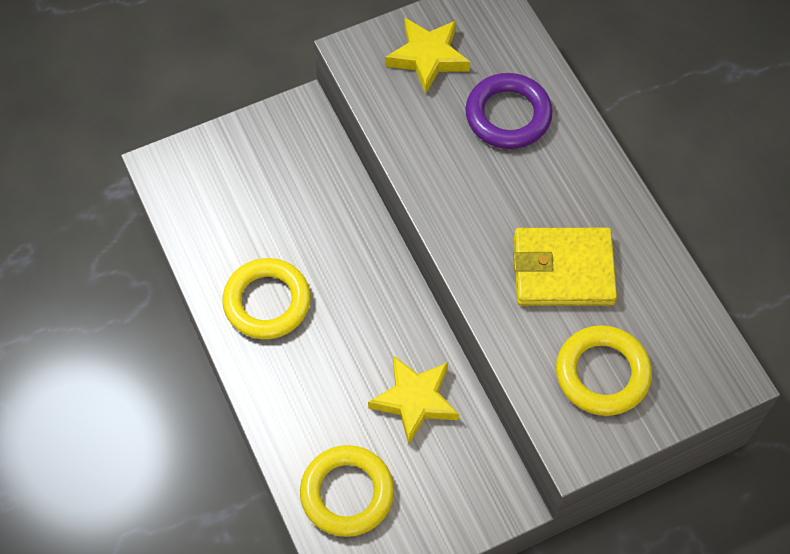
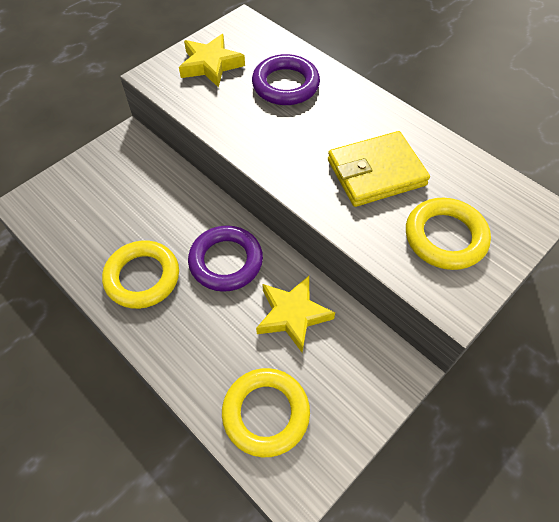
camera: 20 degrees left, 5 degrees down
(364, 313) = (226, 261): none -> purple ring

